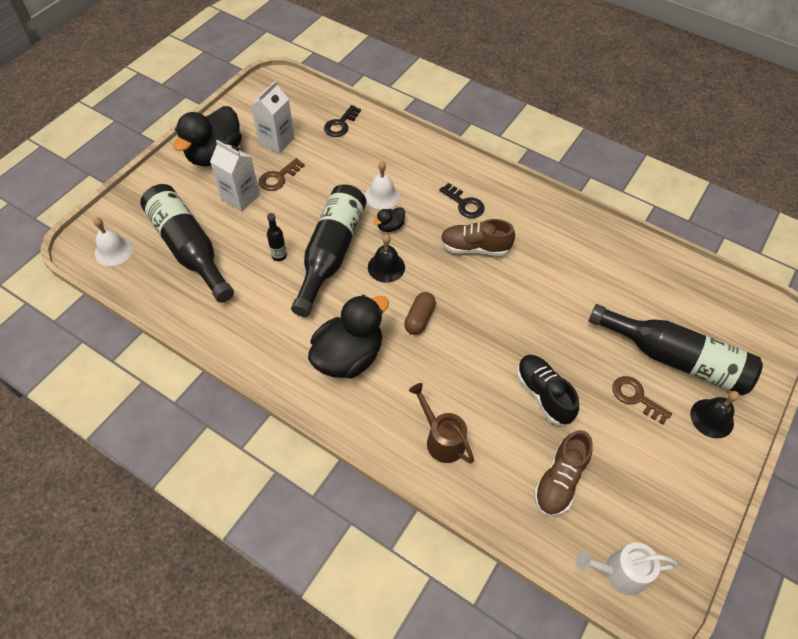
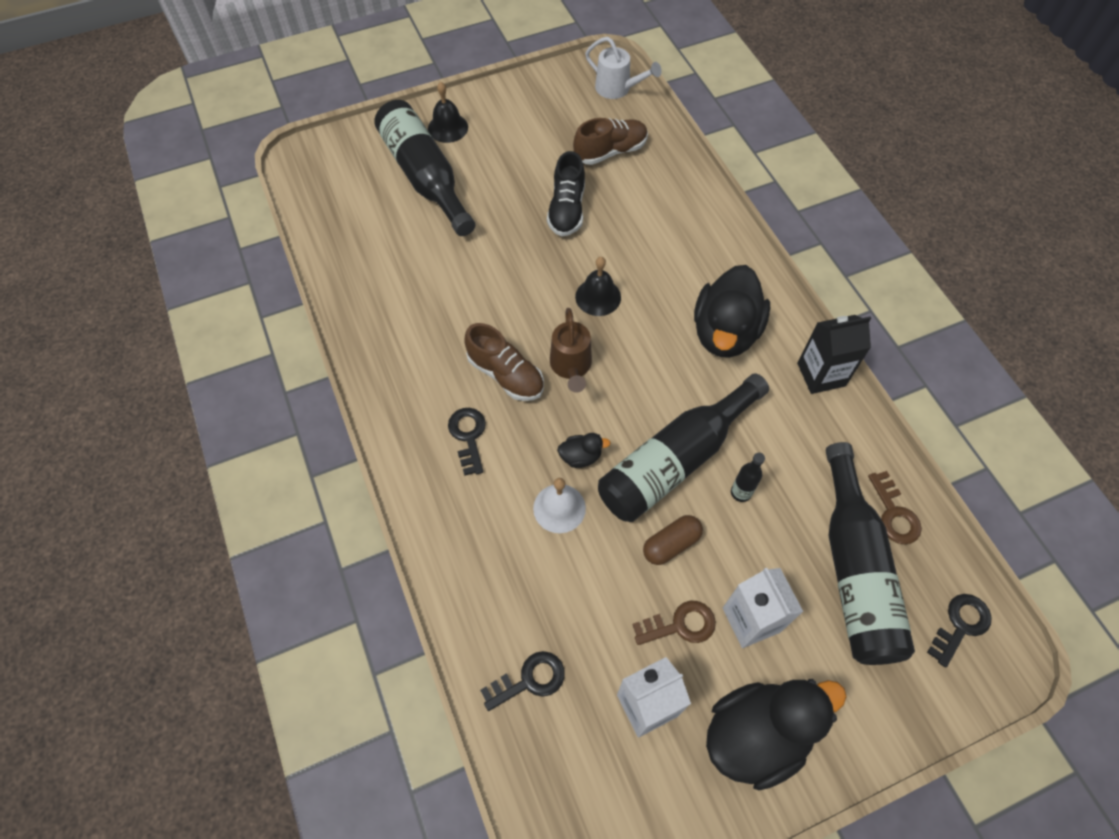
camera: 145 degrees left, 5 degrees up
(113, 251) = (960, 625): white bell -> black key
(260, 362) = (821, 374): none -> black carton
(348, 356) = (725, 333): black duck -> black duck turned 60 degrees counterclockwise
(386, 267) = (622, 407): black bell -> black bell (598, 297)
(419, 319) = (627, 331): brown capsule -> brown capsule (671, 544)
(441, 439) = (684, 223): brown watering can -> brown watering can (571, 367)
(636, 397) = (491, 169): brown key -> brown key (894, 514)

